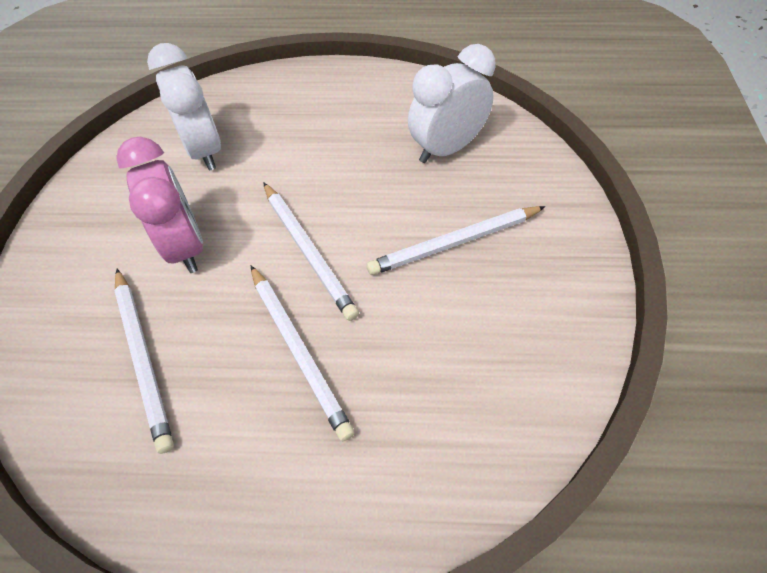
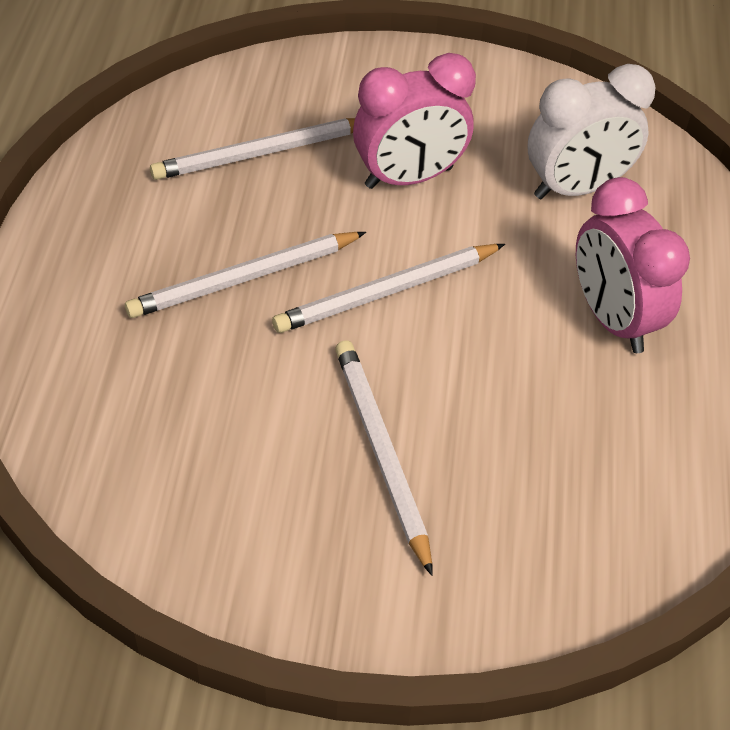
camera: 90 degrees right, 5 degrees down
(324, 133) = (612, 319): none -> pink clock
(446, 149) = (574, 472): white clock -> none

